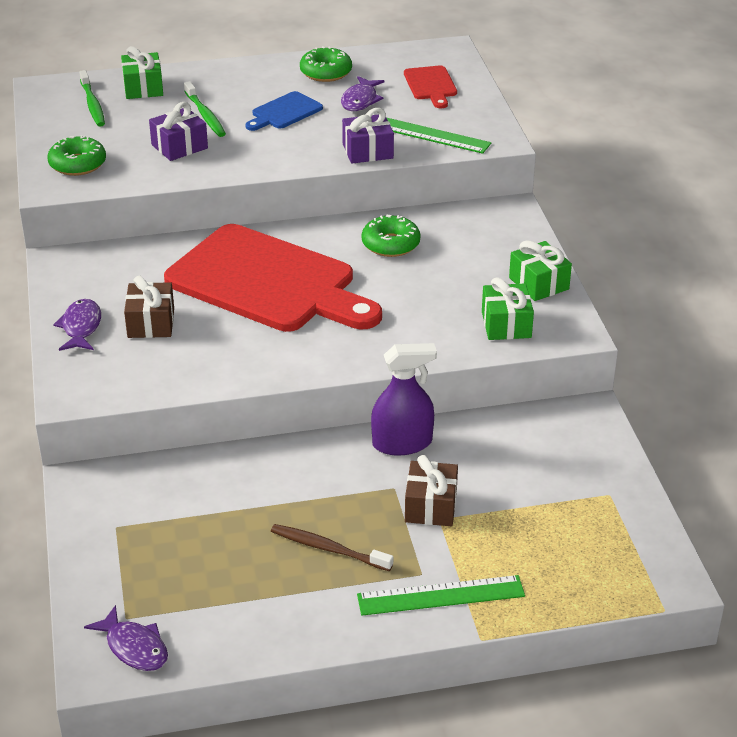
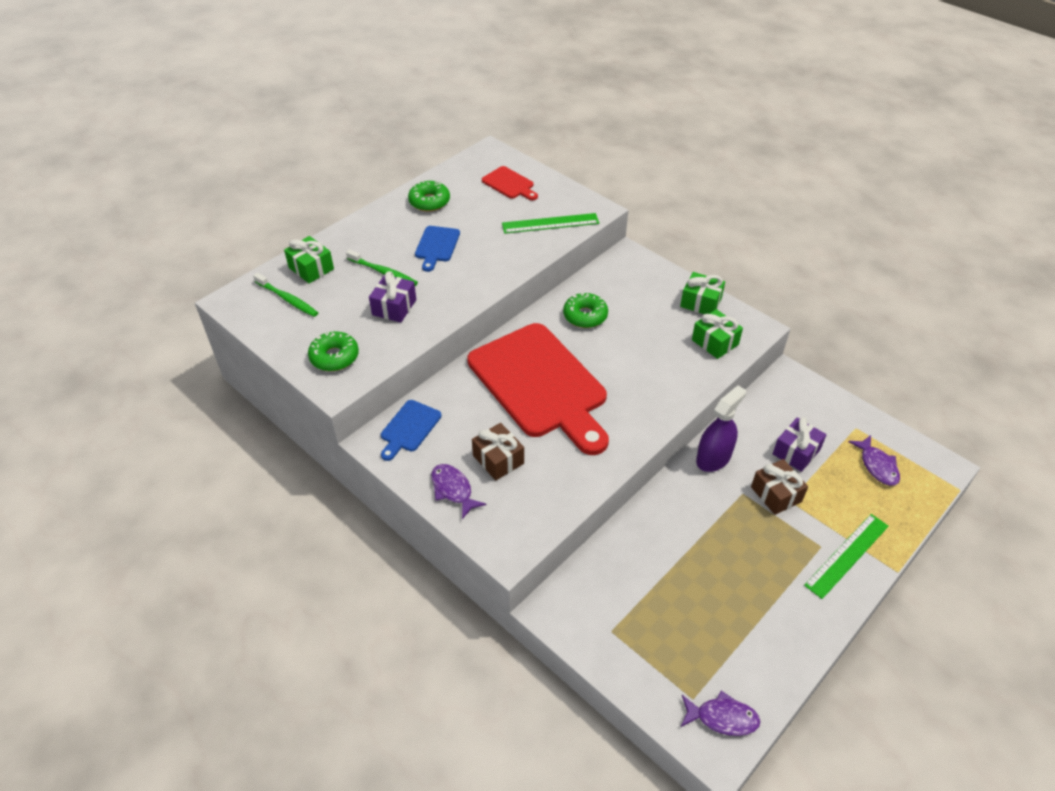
camera: 35 degrees left, 10 degrees up
(100, 263) = (409, 428): none -> blue cutting board
(268, 282) = (540, 385): red cutting board -> red cutting board turned 60 degrees clockwise
(328, 549) = (753, 562): brown toothbrush -> none
(360, 100) = (477, 215): purple fish -> purple fish (877, 466)
(367, 151) = (526, 254): purple gift -> purple gift (796, 452)

